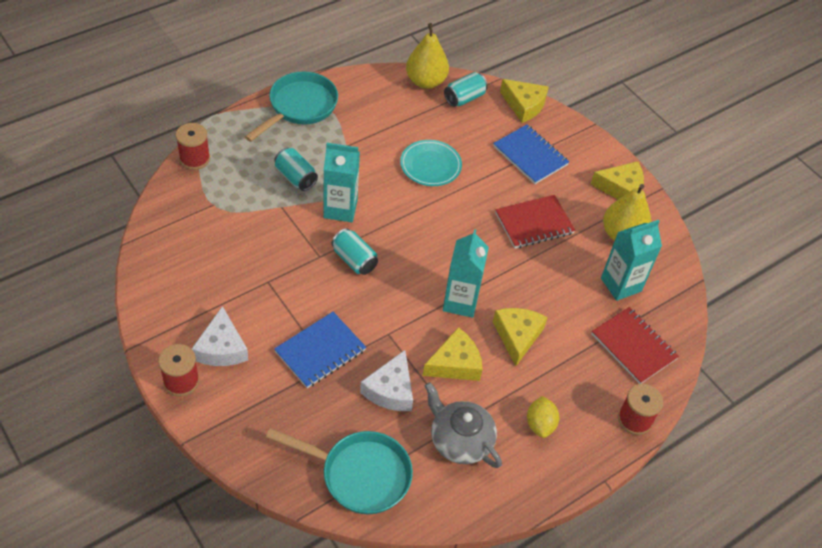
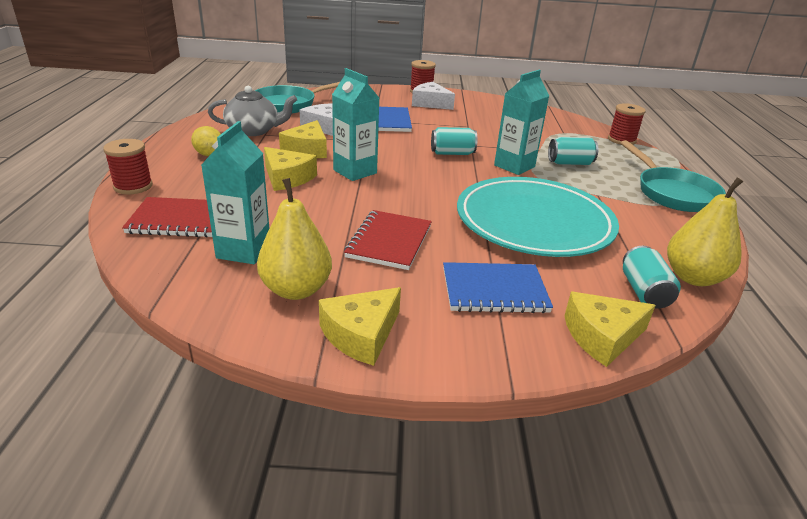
camera: 130 degrees right, 20 degrees down
(430, 165) = (534, 222): turquoise plate -> turquoise plate, size x2.02

